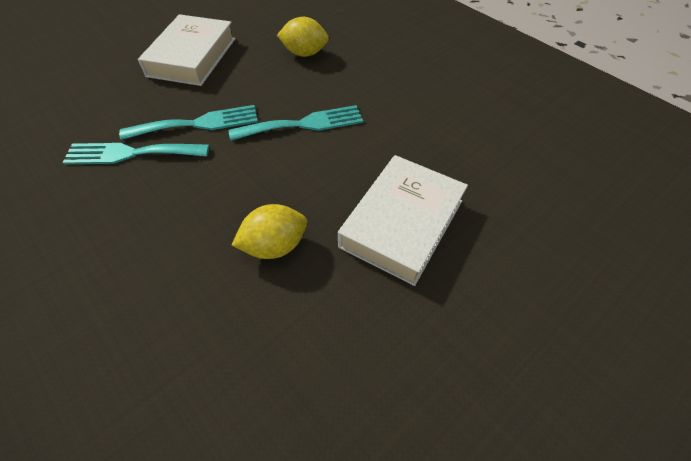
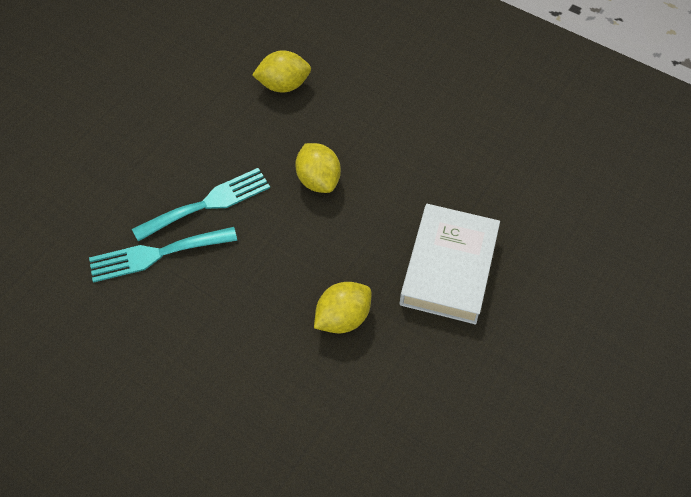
camera: 15 degrees left, 5 degrees up
(192, 57) = (158, 116): white book -> none
(303, 124) = (318, 180): turquoise fork -> yellow lemon

